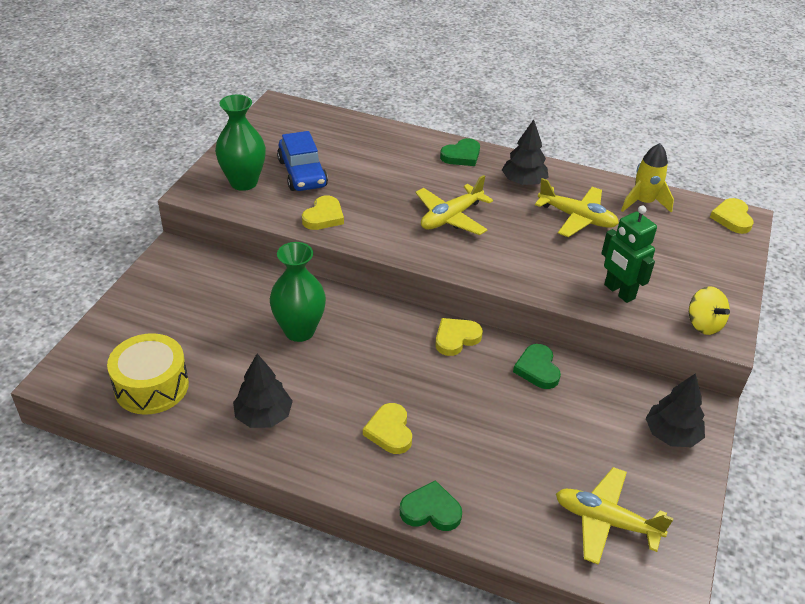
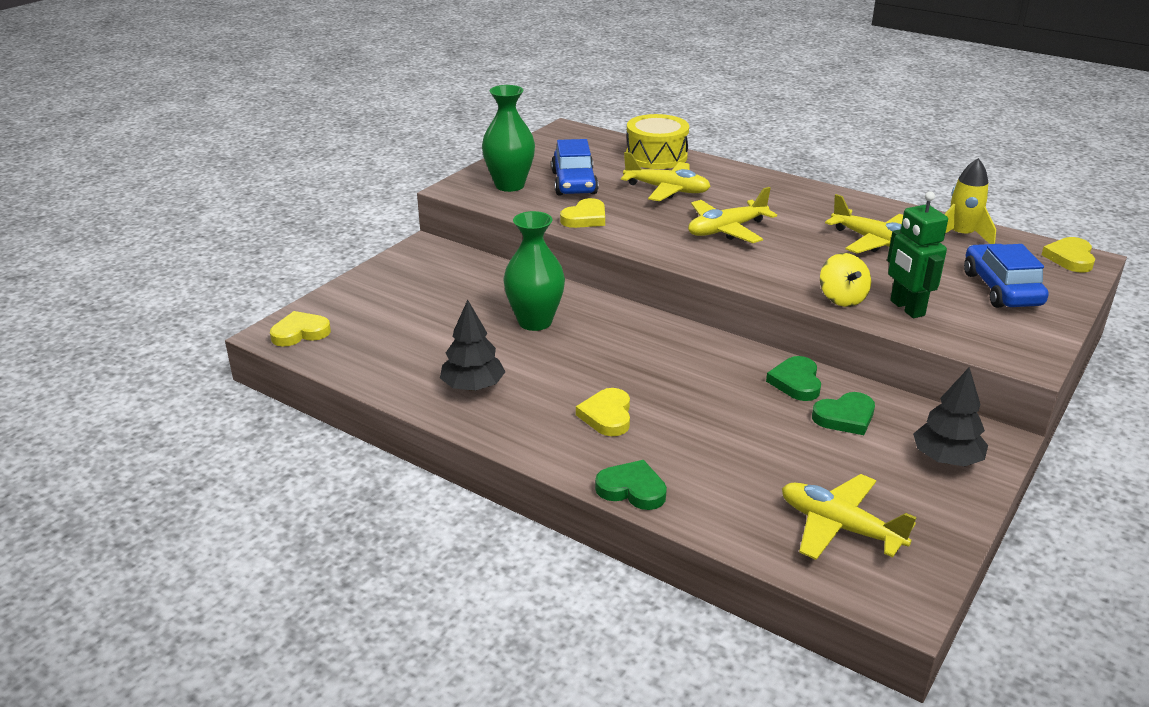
camera: 15 degrees right, 10 degrees down
(151, 386) = (365, 350): yellow drum -> yellow drum (656, 156)
(387, 173) = (667, 190): none -> yellow plane
(456, 338) = (708, 346): yellow heart -> yellow heart (300, 333)
(461, 156) = (755, 182): green heart -> green heart (845, 417)
(523, 182) = (820, 208): black tree -> none
(687, 260) = (1001, 289): none -> blue car
(703, 324) = (1005, 346): yellow spinning top -> yellow spinning top (842, 298)

